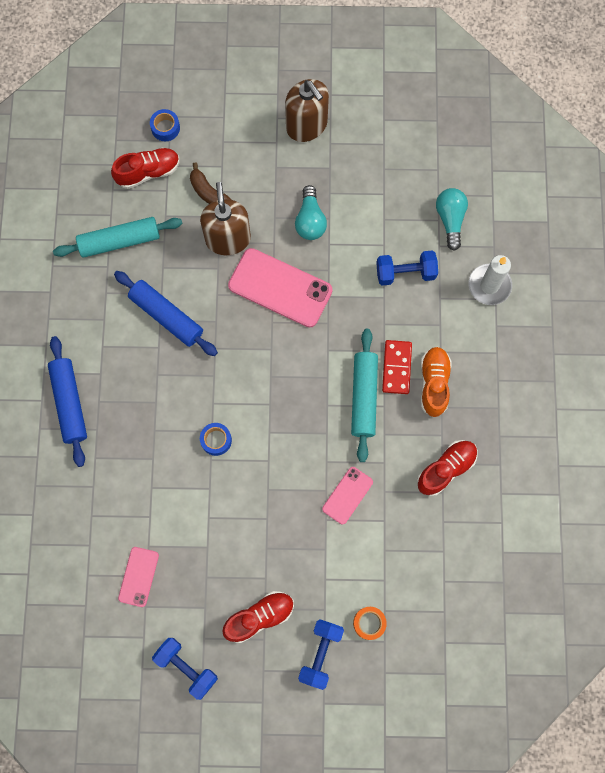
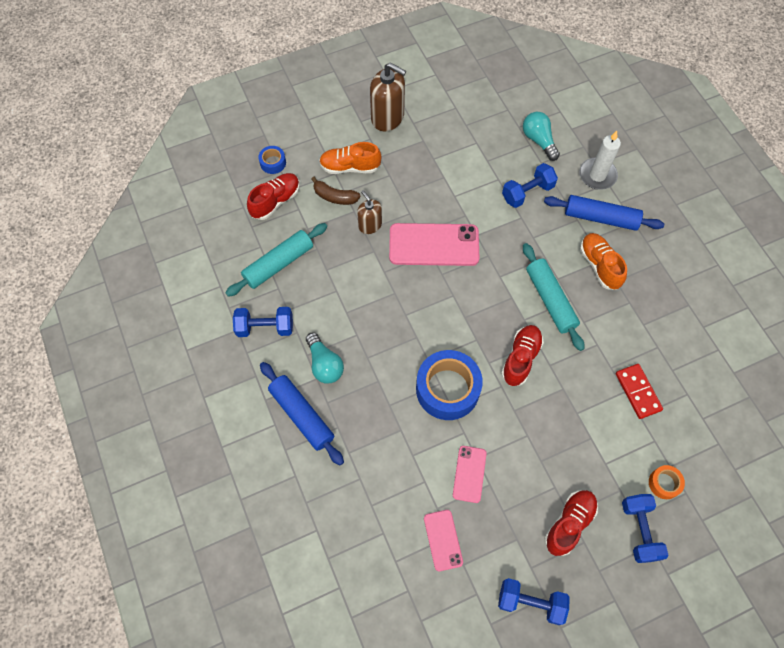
camera: 25 degrees left, 10 degrees down
(76, 301) = (265, 327): none -> blue dumbbell
(166, 316) = (350, 307): blue rolling pin -> blue rolling pin (600, 218)
(216, 440) = (447, 389): blue tape -> blue tape, size x2.15
(228, 239) = (370, 225): brown soap dispenser -> brown soap dispenser, size x0.59
(240, 166) = (350, 167): none -> orange shoe
(310, 220) = (429, 184): turquoise light bulb -> turquoise light bulb (324, 364)
(347, 495) = (583, 384): pink phone -> pink phone (469, 474)
(397, 367) = (563, 266): red domino -> red domino (638, 392)
(446, 469) = (649, 327): red shoe -> red shoe (520, 359)

